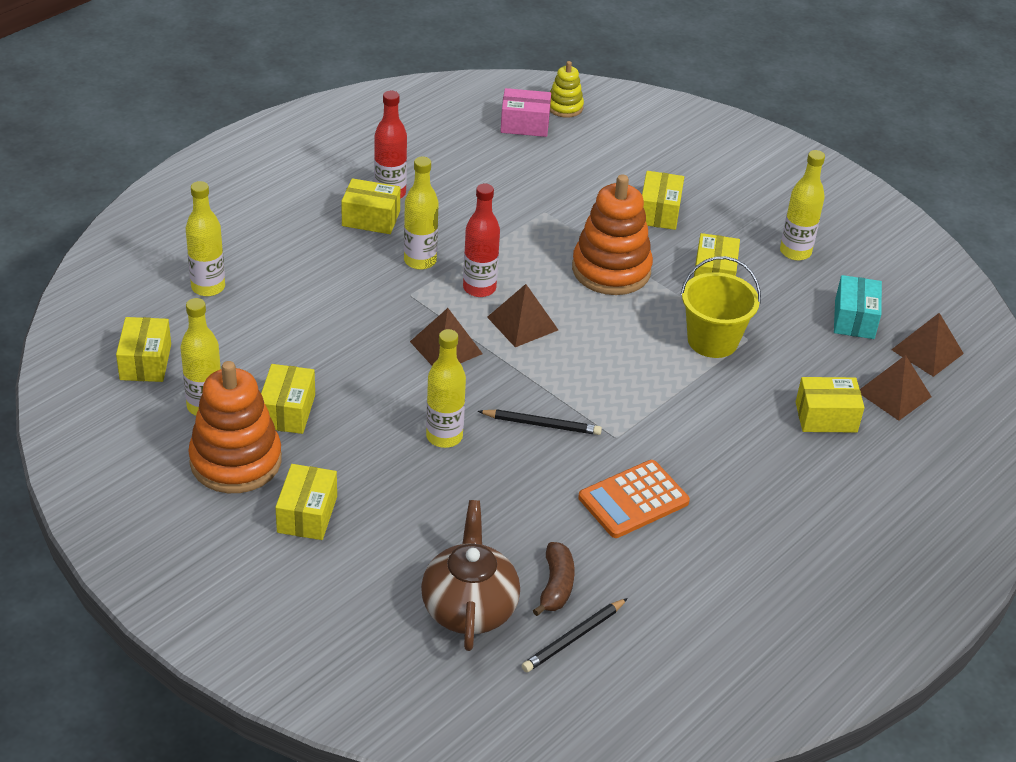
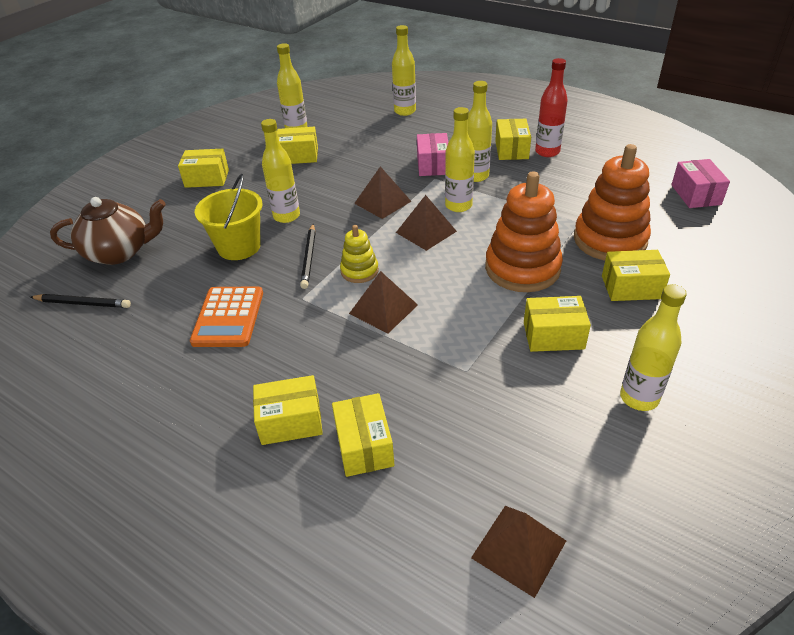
camera: 85 degrees right, 0 degrees up
(145, 362) = (329, 107): yellow box -> yellow box (290, 421)
(236, 461) = (251, 148): orange stacking toy -> orange stacking toy (609, 240)
(376, 290) = (433, 165): none -> pink box
(479, 288) = (458, 206): red bottle -> yellow bottle
(556, 585) = (136, 288): brown banana -> none
(565, 107) = (745, 211): yellow stacking toy -> yellow stacking toy (359, 271)
(573, 638) = (83, 303): black pencil -> black pencil turned 150 degrees clockwise
(633, 500) = (228, 317): orange calculator -> orange calculator turned 135 degrees counterclockwise
(712, 340) = (453, 344): yellow bucket -> yellow bucket (239, 247)
(854, 319) = (545, 463): turquoise box -> none
(894, 394) = (422, 512): brown pyramid -> brown pyramid (383, 309)

